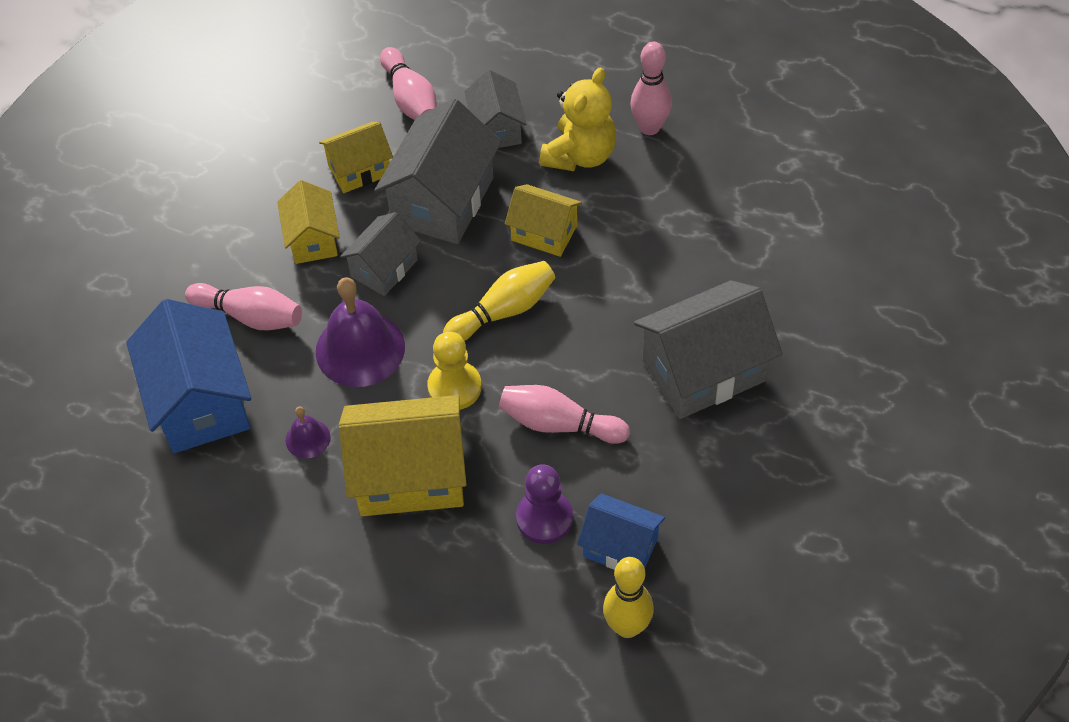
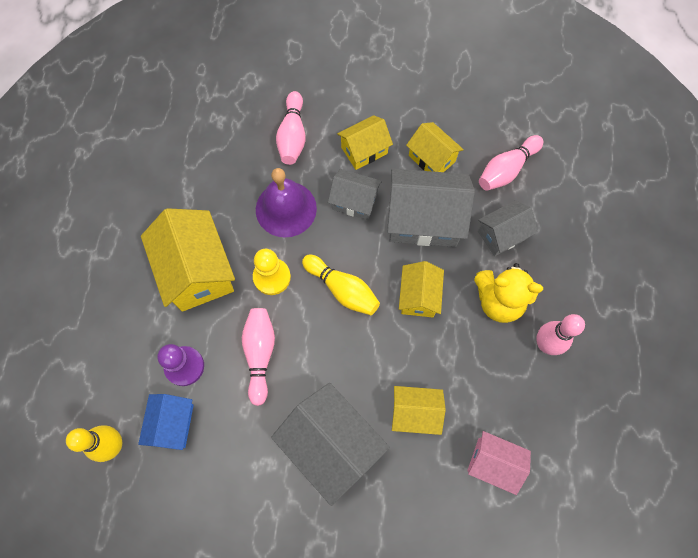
camera: 70 degrees right, 15 degrees up
(200, 402) = (222, 131): blue house -> none
(308, 438) = (210, 201): purple bell -> none
(690, 275) = (414, 412): none -> yellow house
(773, 215) = (493, 463): none -> pink house

